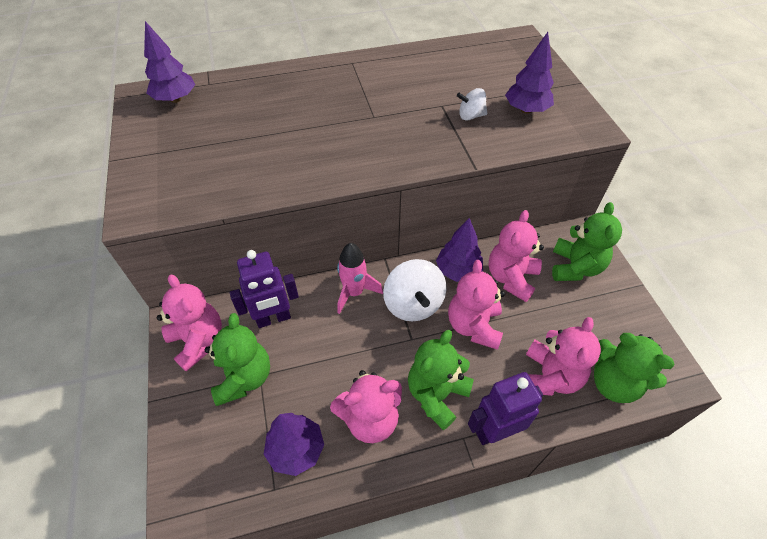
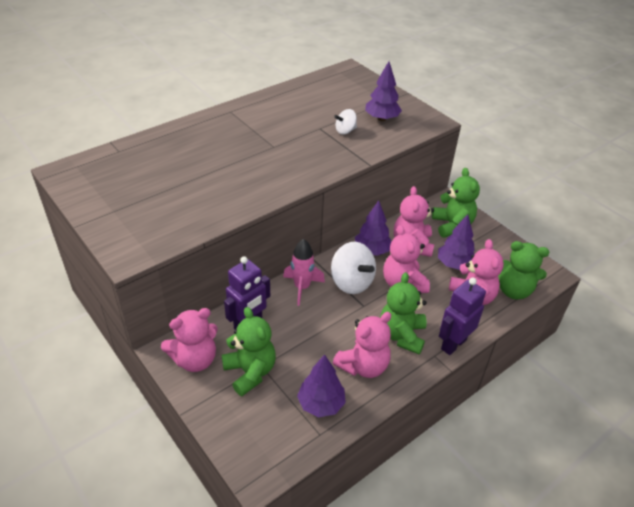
camera: 25 degrees left, 10 degrees down
(175, 99) = (98, 168): purple tree -> purple tree (454, 264)
(198, 341) = (195, 359): pink teddy bear -> pink teddy bear turned 120 degrees clockwise

